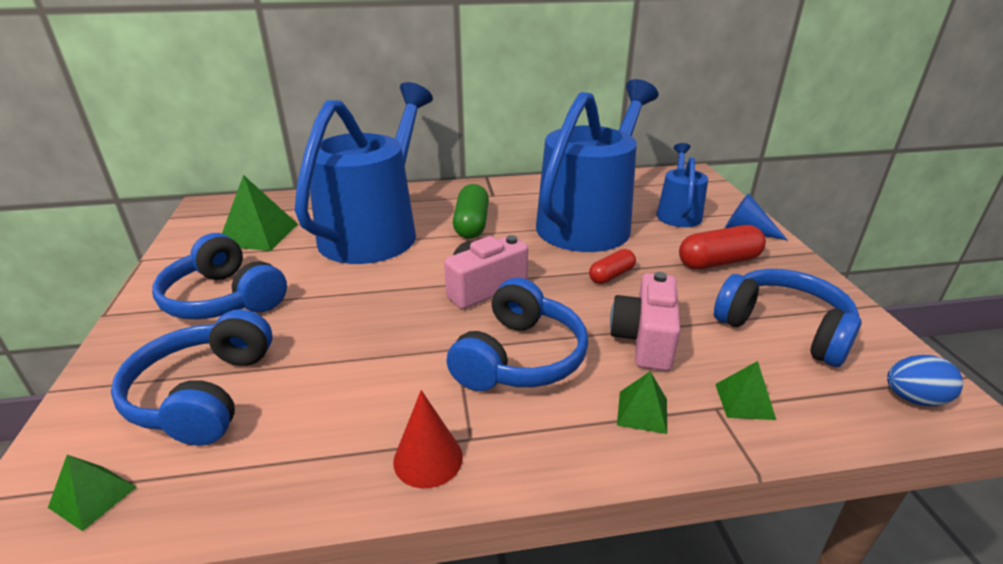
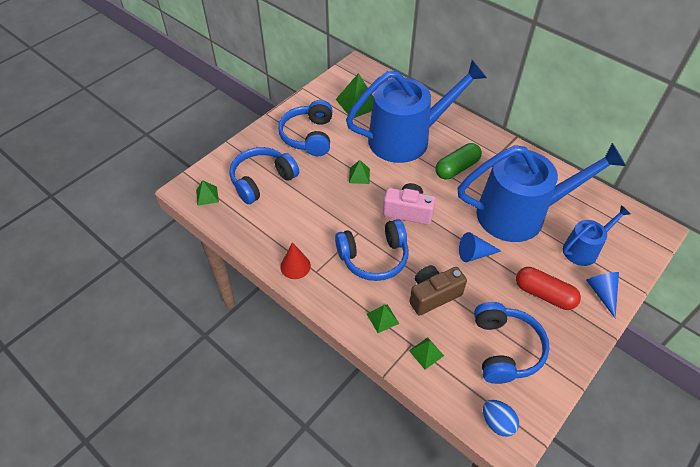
camera: 50 degrees right, 20 degrees up
(366, 294) = (359, 175): none -> green pyramid
(611, 275) = (474, 254): red capsule -> blue cone
(644, 340) = (433, 295): pink camera -> brown camera

